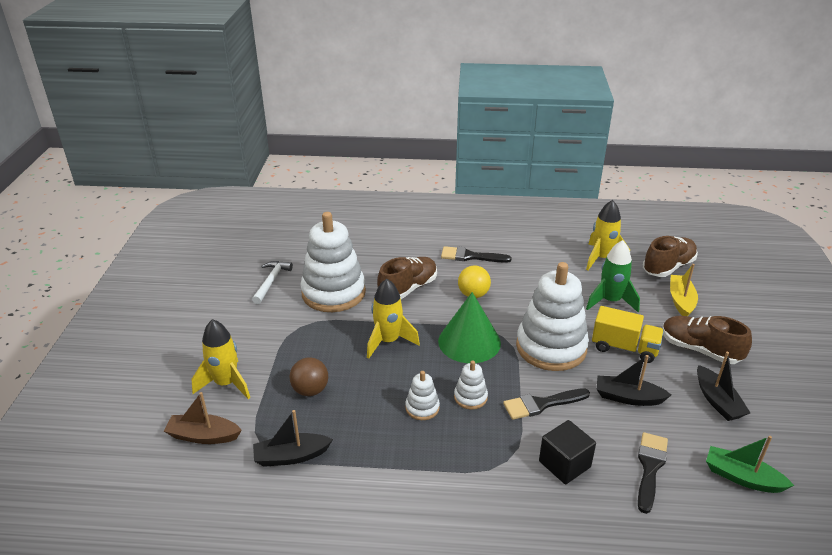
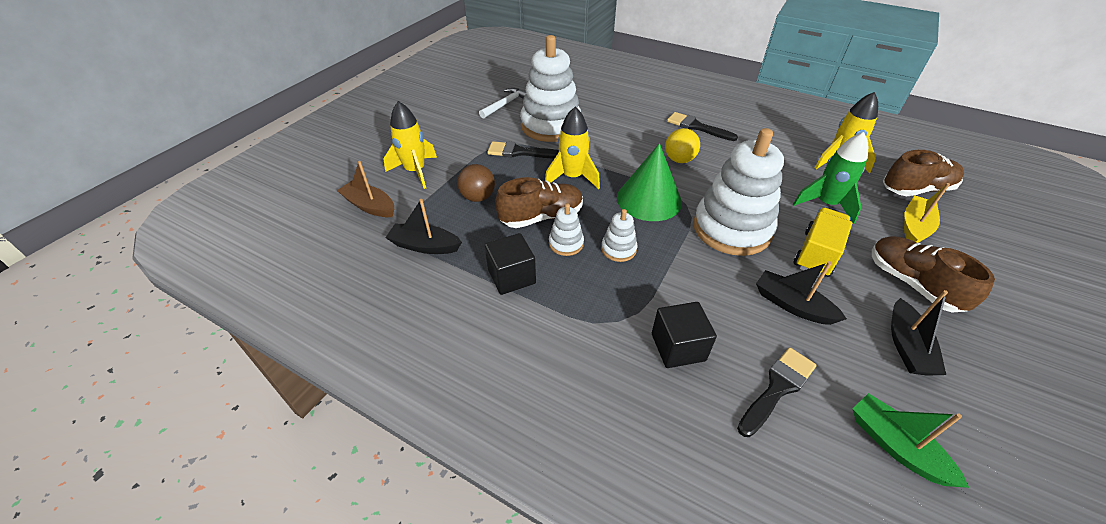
camera: 25 degrees right, 10 degrees up
(393, 456) = (511, 276): none -> black cube
(408, 288) = (619, 139): brown shoe -> brown shoe (541, 217)
(541, 404) = (688, 279): black brush -> black brush (520, 152)
(624, 348) = (816, 254): yellow truck -> yellow truck turned 105 degrees counterclockwise

